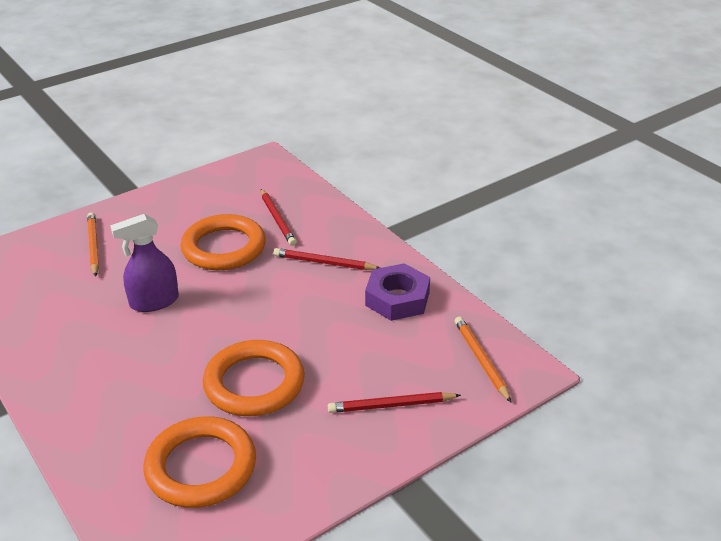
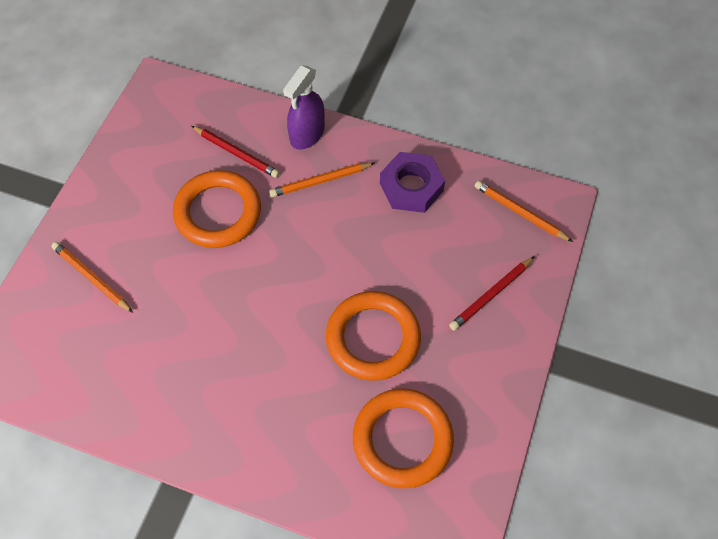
camera: 35 degrees left, 25 degrees up
(154, 301) = (212, 307): purple spray bottle -> purple spray bottle (307, 134)
(324, 263) = (320, 181): red pencil -> orange pencil

